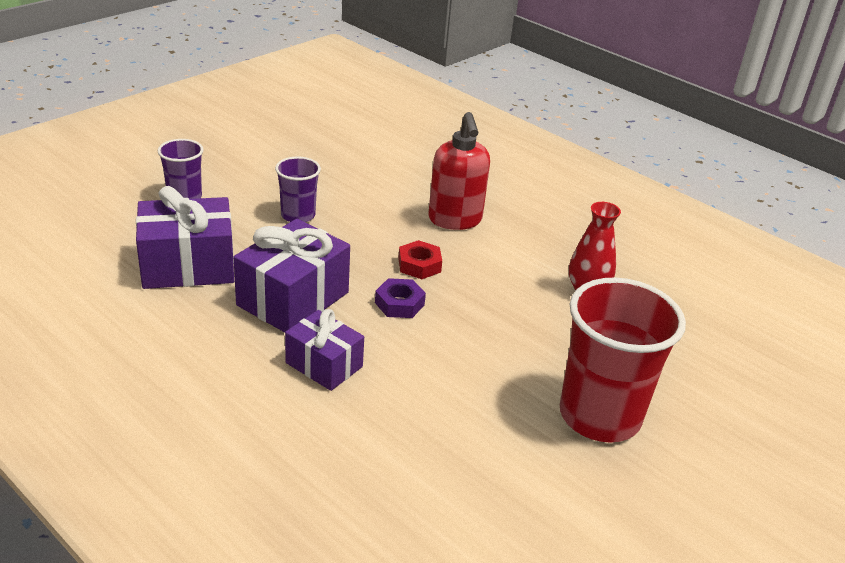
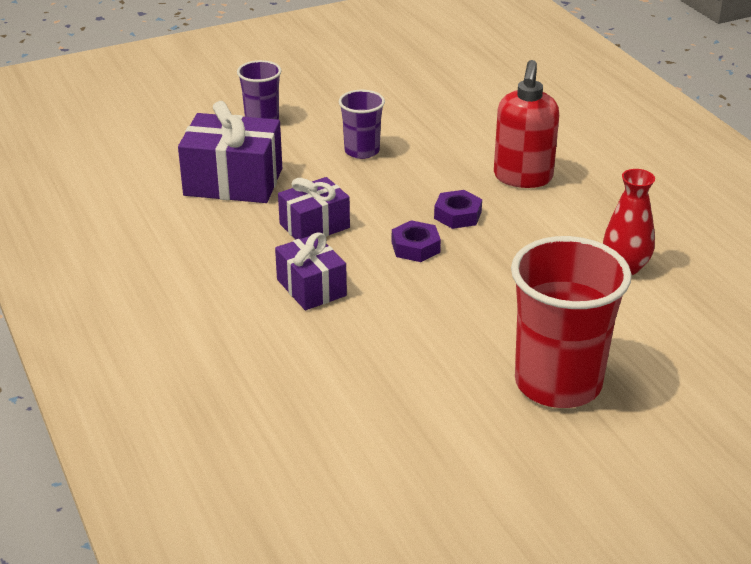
camera: 25 degrees right, 0 degrees up
(293, 299) = (314, 226): purple gift -> purple gift, size x0.63
(419, 265) = (457, 215): red nut -> purple nut

